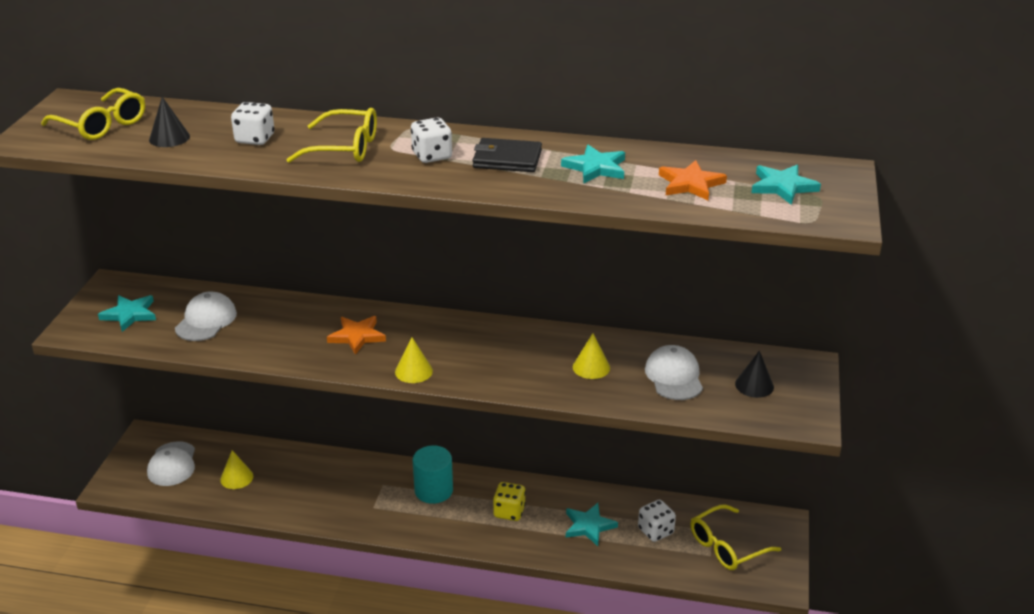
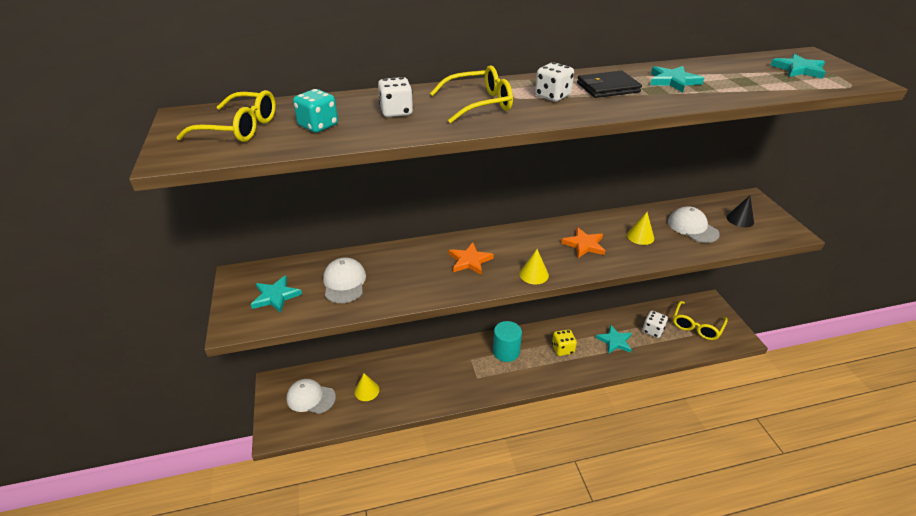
camera: 25 degrees left, 5 degrees up
(169, 138) = (318, 126): black cone -> turquoise dice
(172, 464) = (311, 398): white cap -> white cap turned 135 degrees clockwise
(690, 184) = (746, 79): orange star -> orange star (584, 245)

